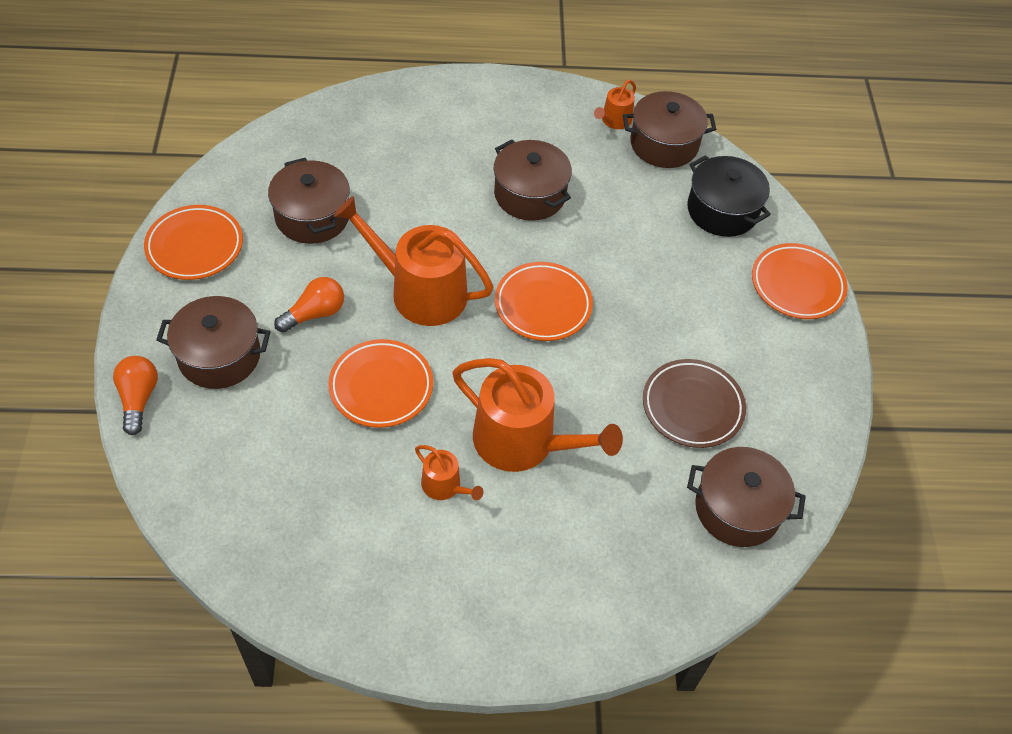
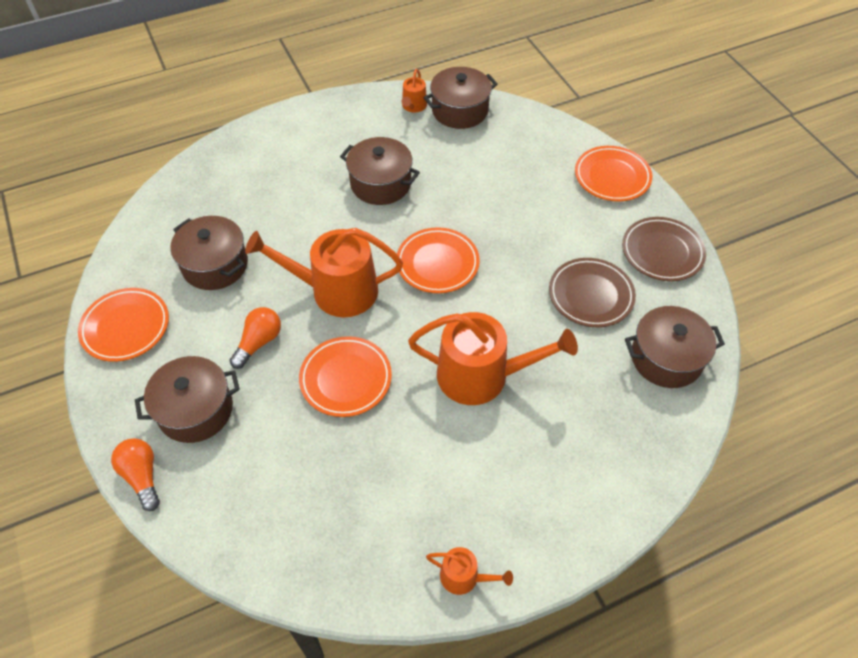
camera: 20 degrees left, 0 degrees up
(445, 486) = (440, 437): orange watering can -> orange watering can (464, 577)
(722, 210) = (529, 143): black pot -> none
(804, 392) = (662, 252): none -> brown plate

